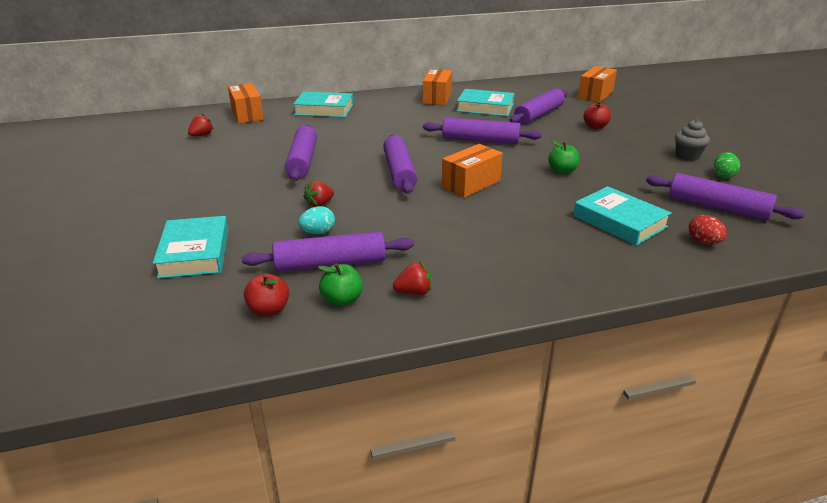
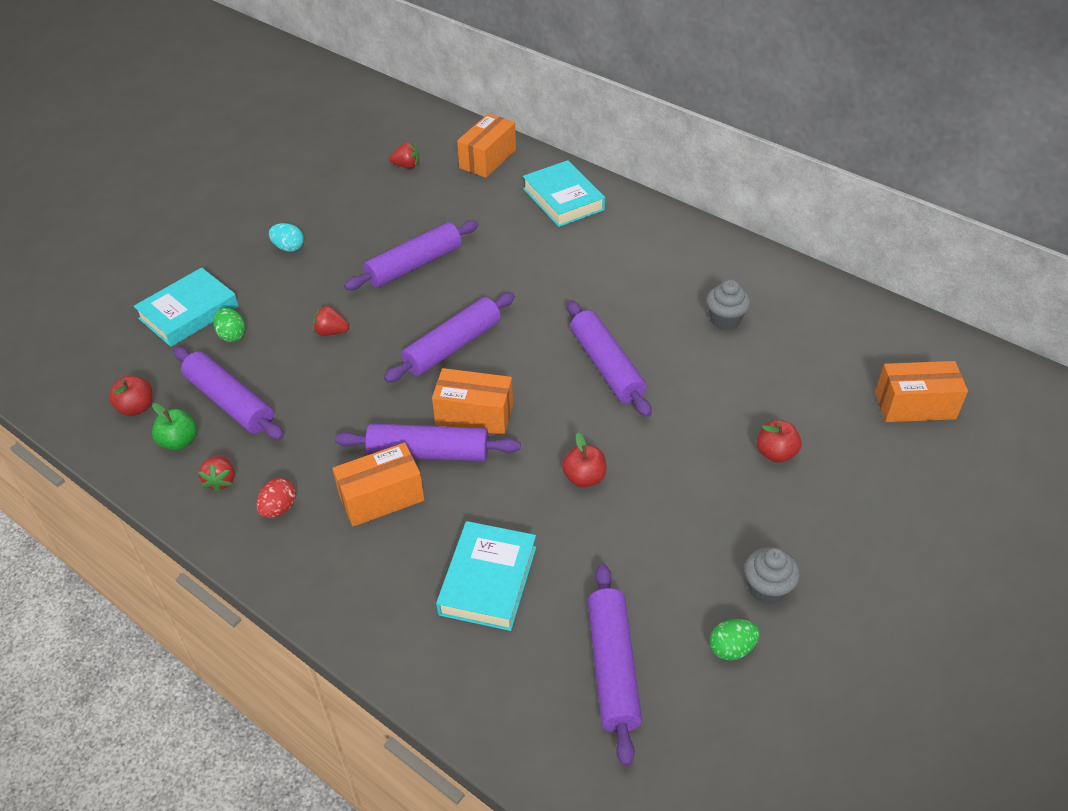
camera: 55 degrees right, 15 degrees up
(256, 242) = (232, 335): none -> green egg
(318, 232) = (277, 362): turquoise egg -> turquoise egg (288, 247)
(414, 292) = (221, 481): red strawberry -> red strawberry turned 45 degrees clockwise
(437, 98) = (707, 263): orange box -> orange box (381, 498)
(485, 107) = (725, 320): turquoise book -> grey cupcake
(538, 115) = (756, 380): purple rolling pin -> purple rolling pin (428, 453)
(562, 171) = (584, 478): green apple -> red apple
(703, 242) = (497, 677): red egg -> red egg (279, 508)

